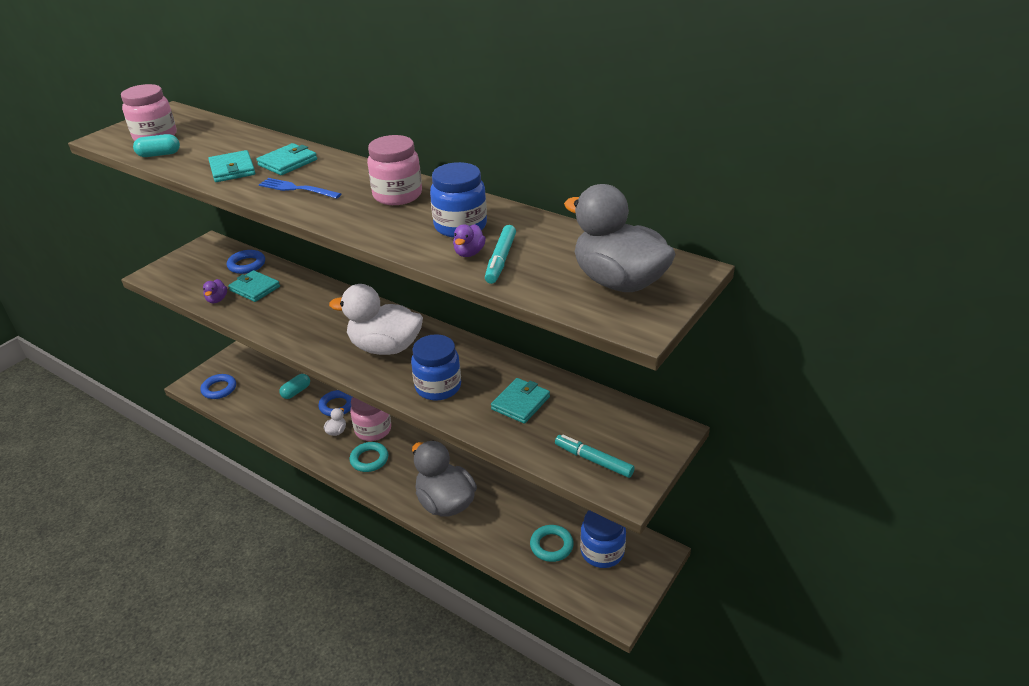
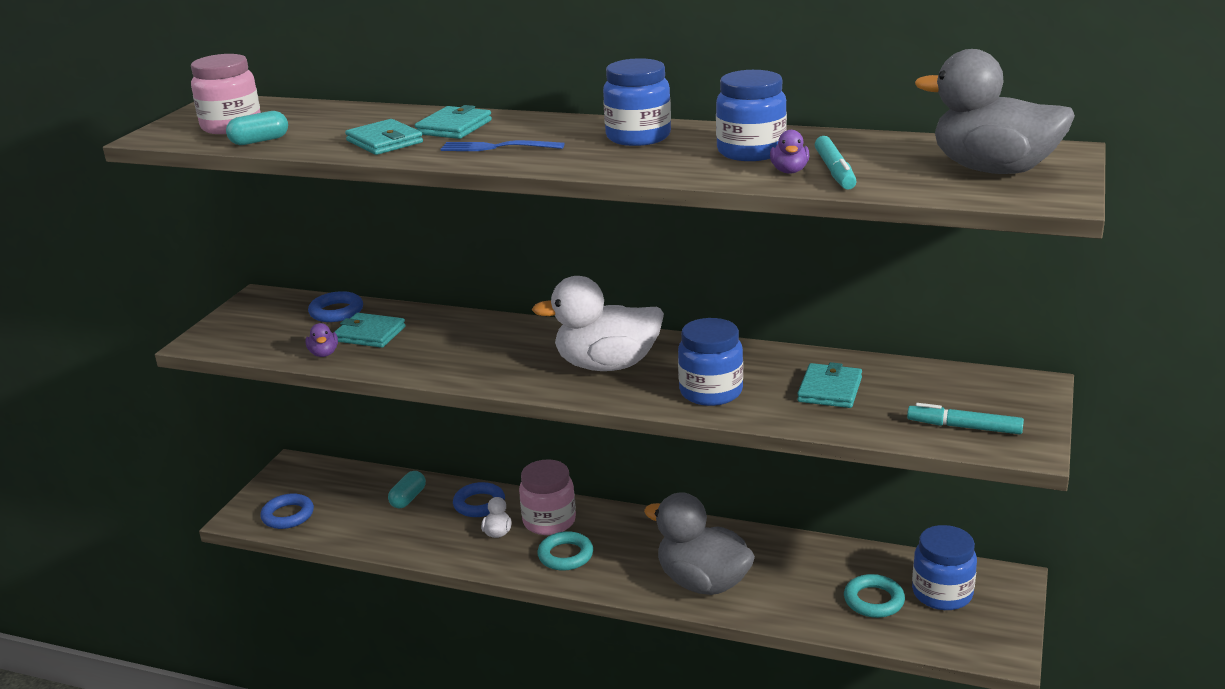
camera: 15 degrees left, 10 degrees down
(397, 195) = (638, 137): pink jar -> blue jar

